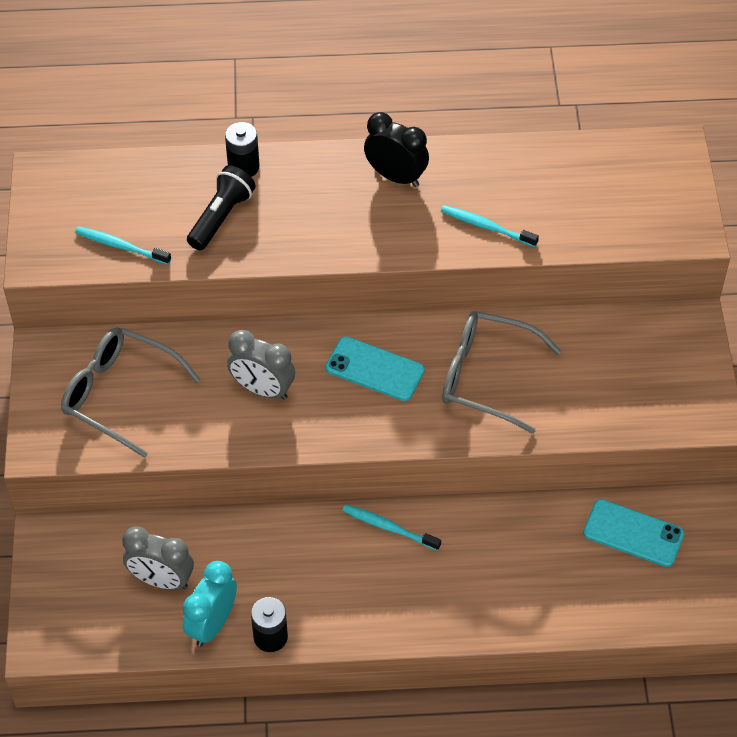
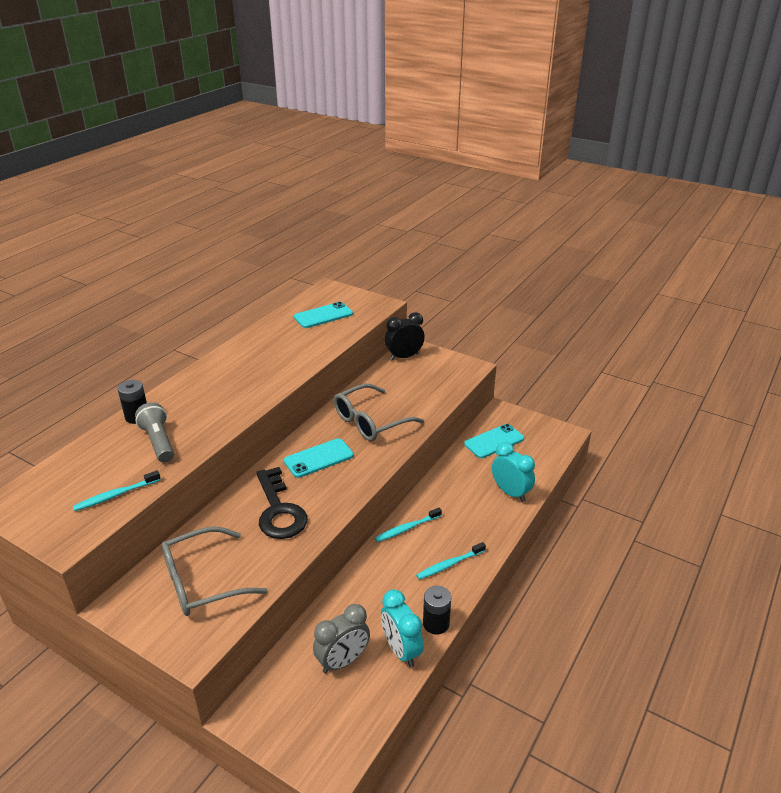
camera: 55 degrees left, 20 degrees down
(221, 217) = (158, 442): black flashlight -> grey flashlight
(262, 389) = (279, 510): grey clock -> black key
(396, 176) = (226, 368): black clock -> black clock (404, 357)
(487, 227) = (299, 355): turquoise toothbrush -> turquoise toothbrush (450, 564)
(544, 604) = (510, 492): none -> turquoise clock
(600, 190) = (323, 315): none -> turquoise phone

